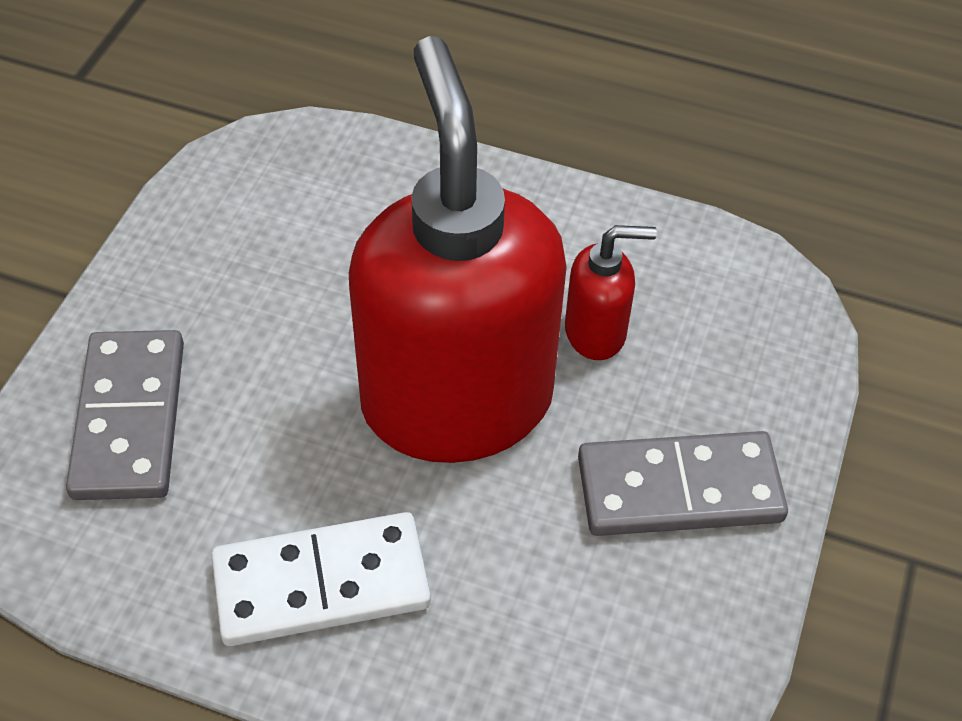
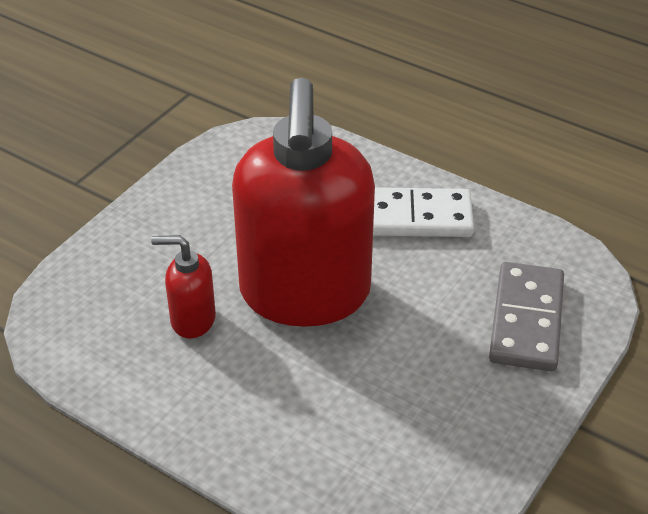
camera: 165 degrees left, 10 degrees down
(679, 489) = (187, 226): grey domino -> none

